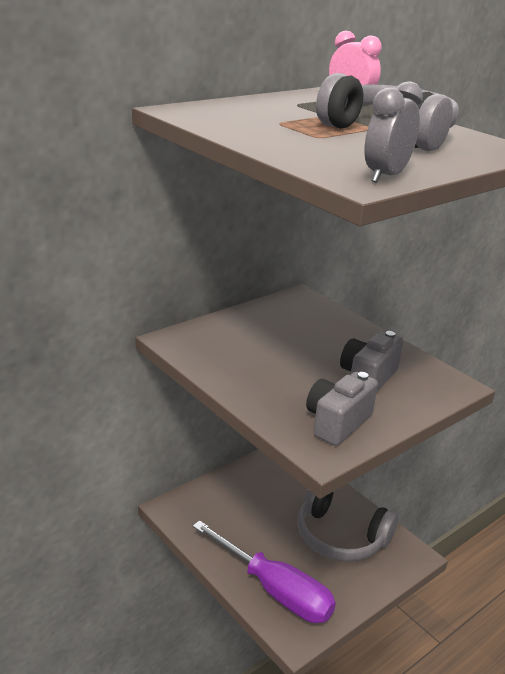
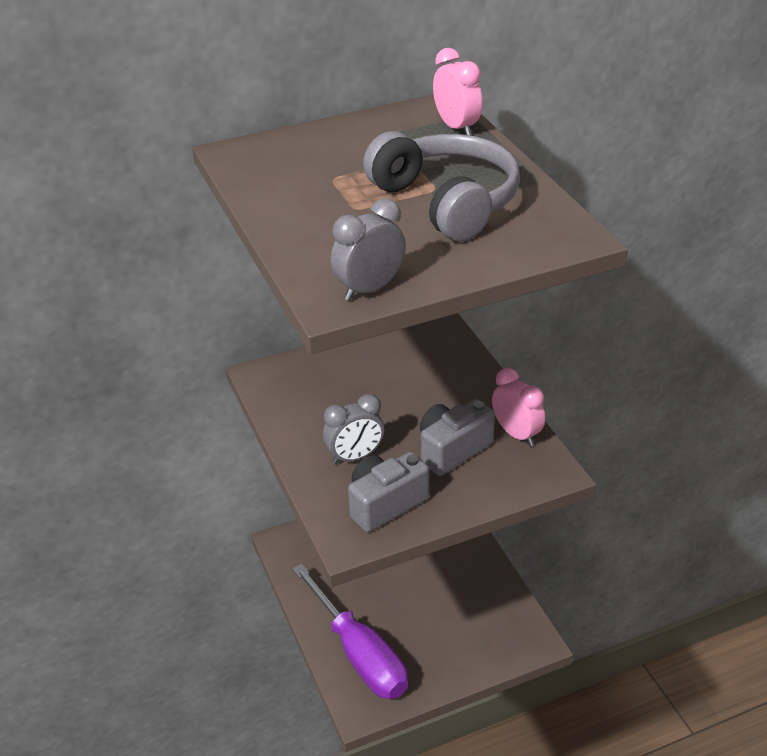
camera: 20 degrees right, 10 degrees up
(289, 390) = (355, 457): none -> grey clock
(340, 536) = (458, 605): grey headphones -> none
(411, 362) = (516, 434): none -> pink clock

